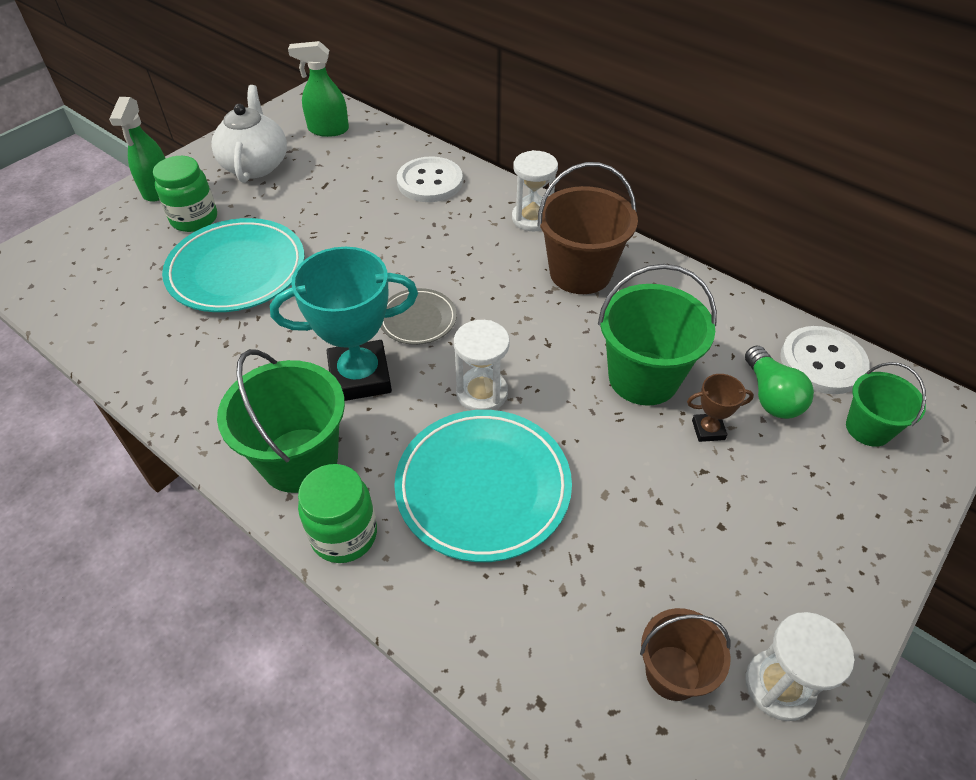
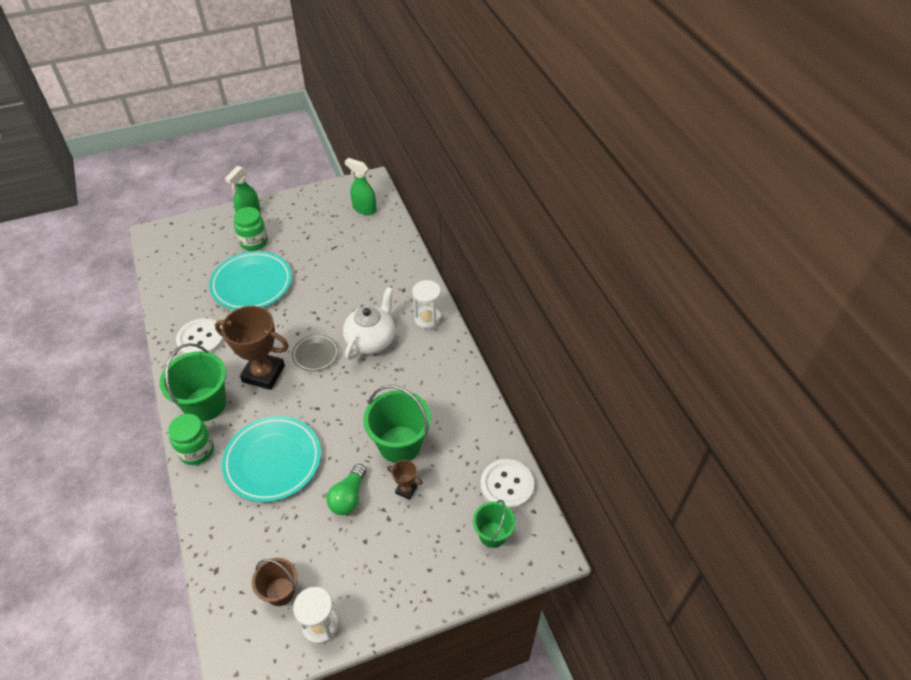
camera: 30 degrees right, 0 degrees up
(255, 165) = (308, 218): white teapot -> white teapot (371, 340)
(360, 377) = (263, 374): turquoise trophy -> brown trophy
(430, 182) = (391, 269): white button -> white button (201, 339)
(482, 393) = (312, 412): white hourglass -> none
(580, 273) = (423, 366): brown bucket -> none
(771, 396) = (458, 489): green light bulb -> green light bulb (348, 497)

